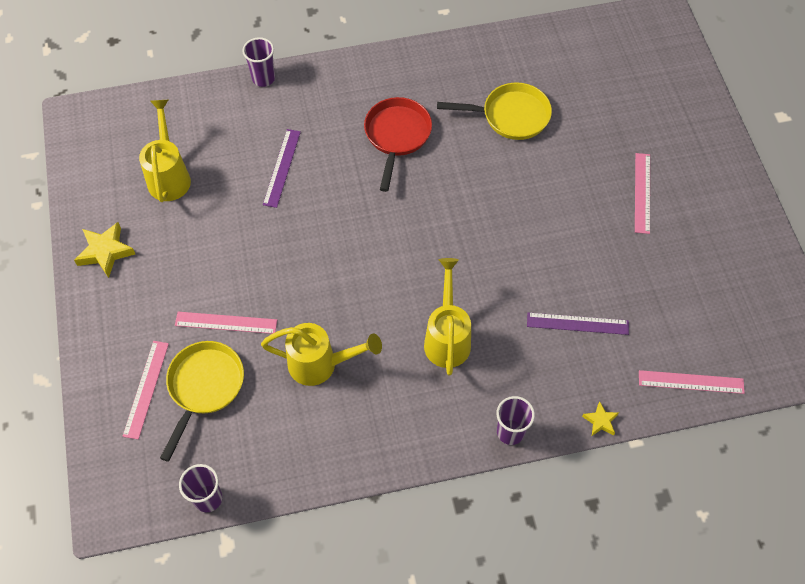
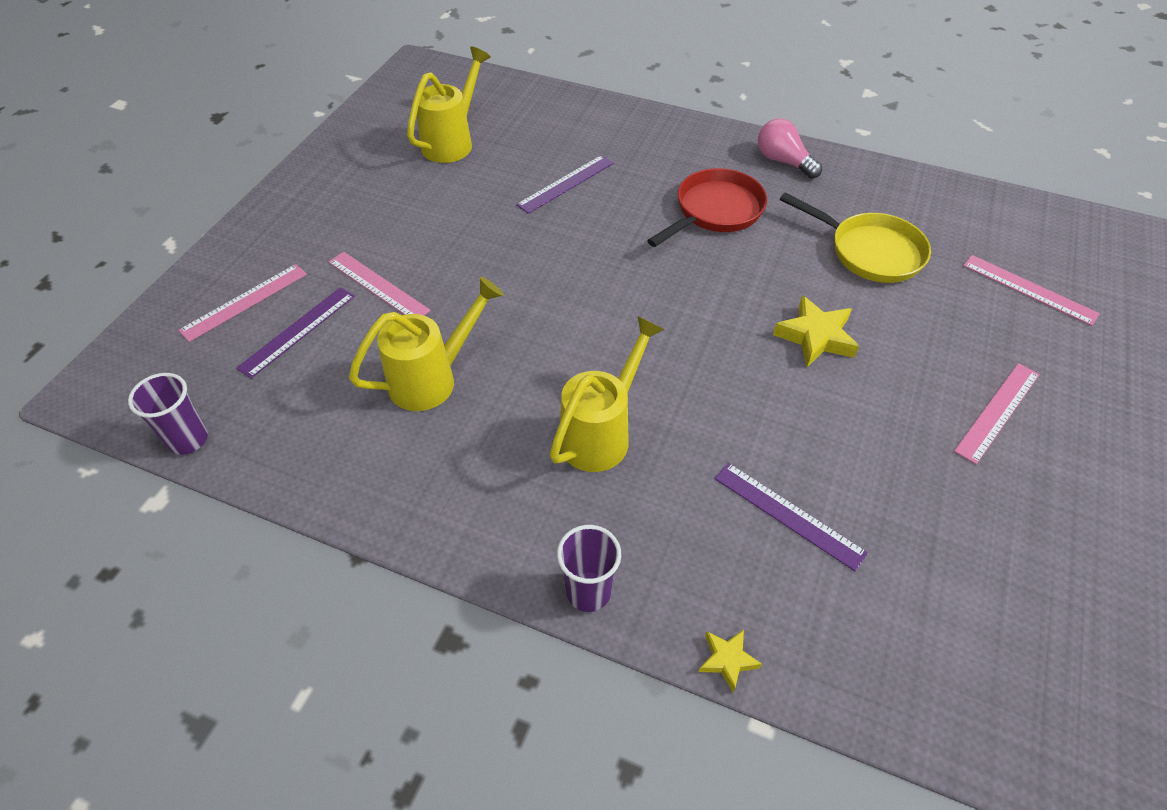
camera: 35 degrees right, 10 degrees down
(105, 252) = (334, 172): yellow star -> yellow star (816, 337)
(204, 387) = (298, 331): yellow pan -> purple ruler
(263, 78) = (617, 107): purple cup -> none
(321, 364) = (433, 378): yellow watering can -> yellow watering can turned 75 degrees counterclockwise
(411, 68) = (783, 161): none -> pink light bulb
(691, 382) = (912, 696): pink ruler -> pink ruler (1029, 289)

